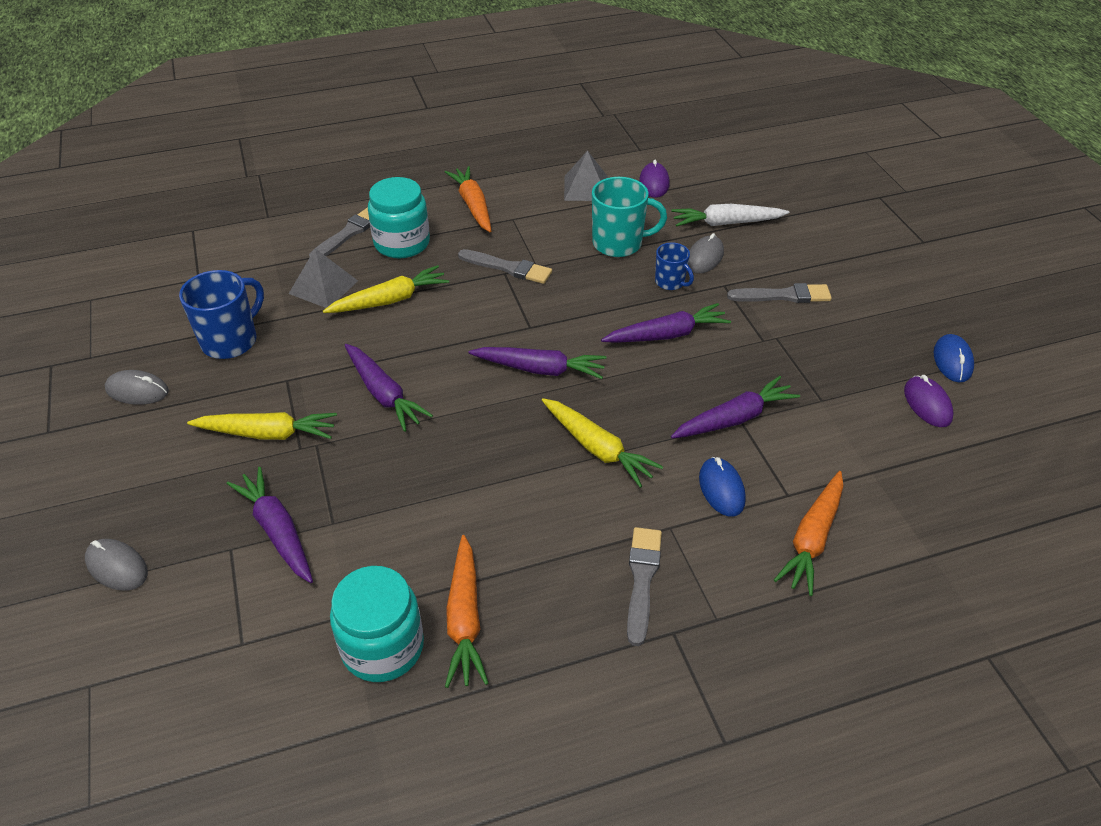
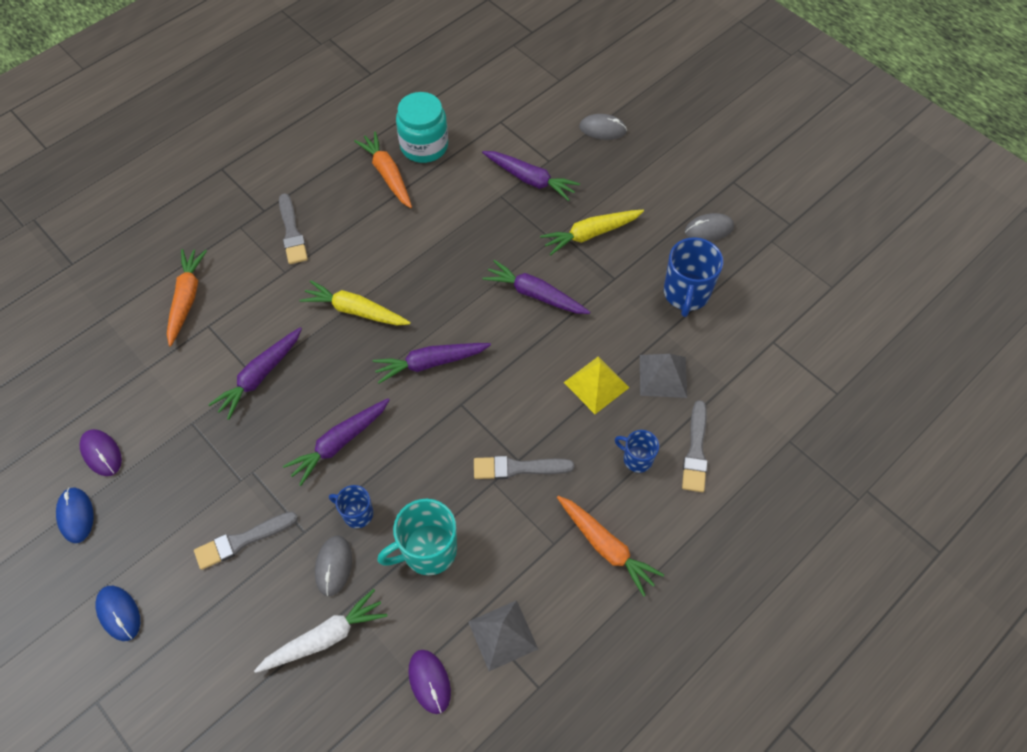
camera: 155 degrees right, 15 degrees up
(390, 300) = (596, 384): yellow carrot -> yellow pyramid
(402, 243) = (636, 459): turquoise jar -> blue mug
(721, 489) = (256, 312): blue mouse -> blue mouse (119, 613)

